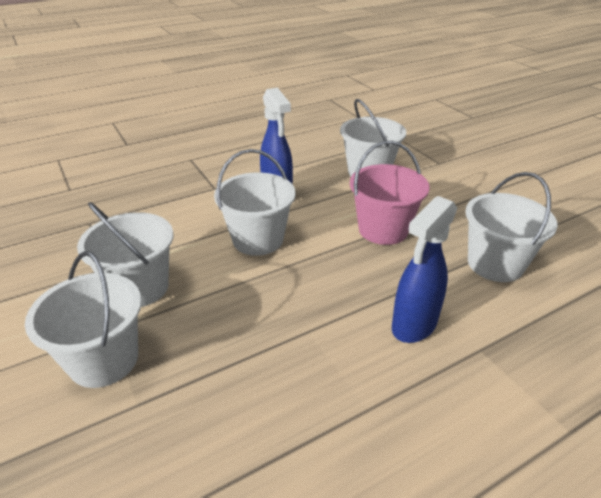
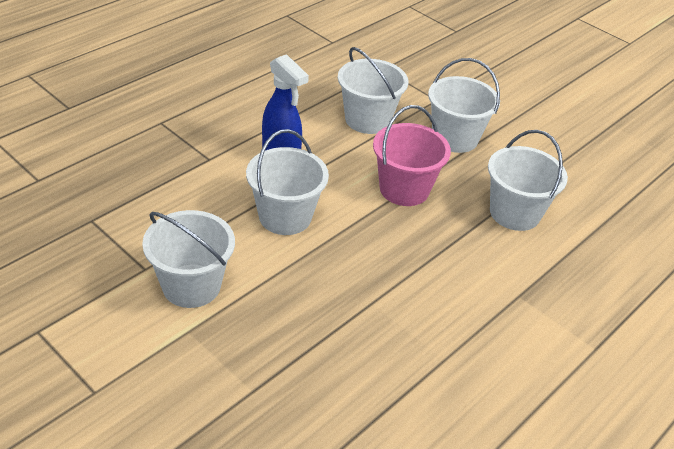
camera: 20 degrees left, 5 degrees up
(104, 360) = (199, 360): white bucket -> white bucket (455, 138)
(413, 326) = (460, 284): blue spray bottle -> none

